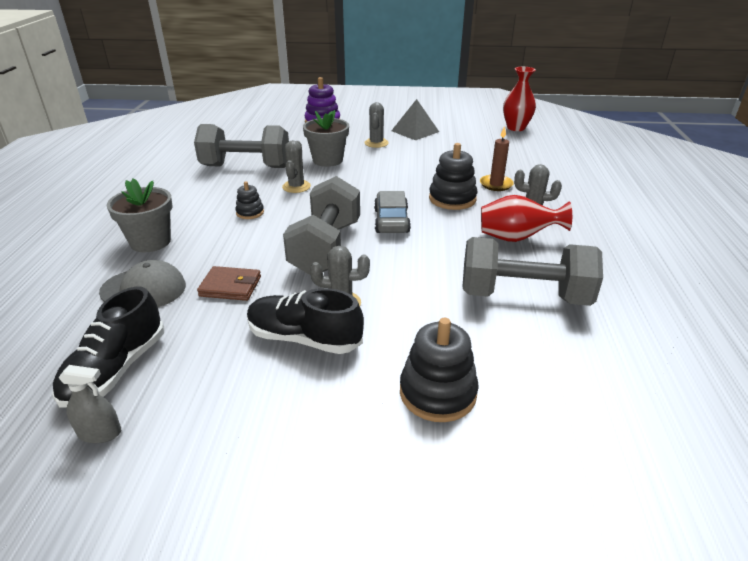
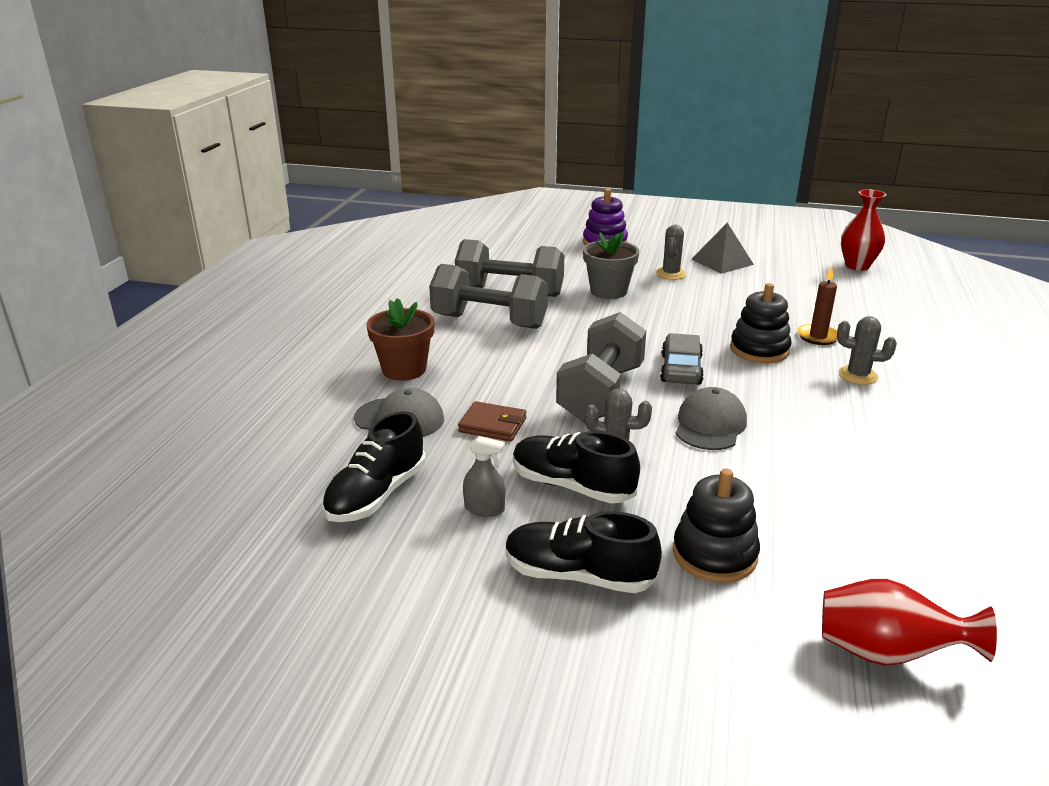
camera: 10 degrees right, 5 degrees down
(100, 433) = (365, 550): grey spray bottle -> grey spray bottle (484, 508)
(150, 242) = (404, 369): grey flower pot -> brown flower pot
(250, 212) = (514, 346): black stacking toy -> none
(296, 187) = (569, 320): grey cactus -> none
(314, 432) = (578, 575): none -> black shoe
(420, 267) = (710, 425): none -> grey cap
(516, 238) = (833, 403): red vase -> red vase (886, 653)
(523, 296) = (830, 467): grey dumbbell -> grey dumbbell (489, 321)

